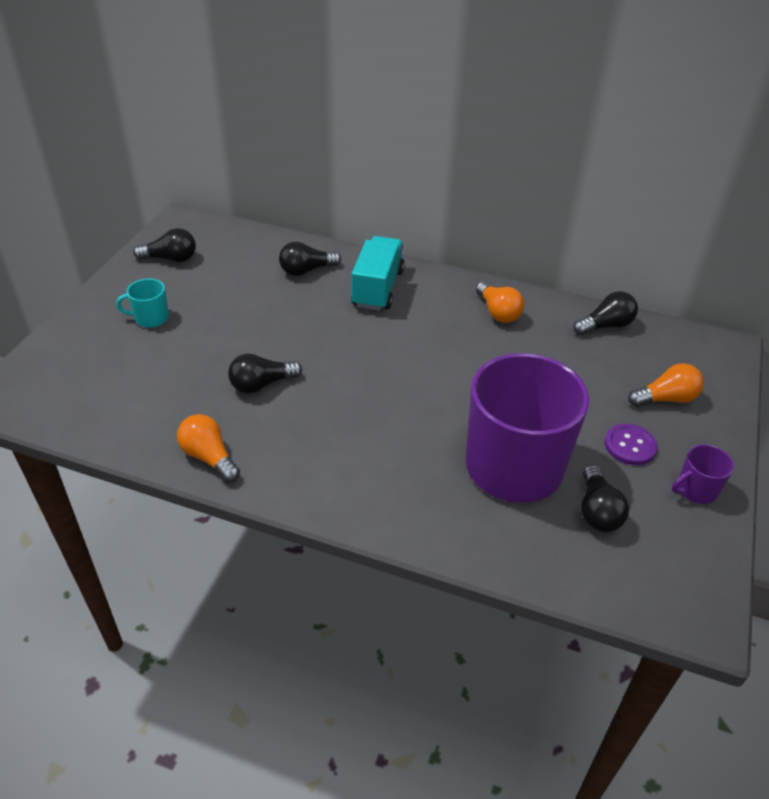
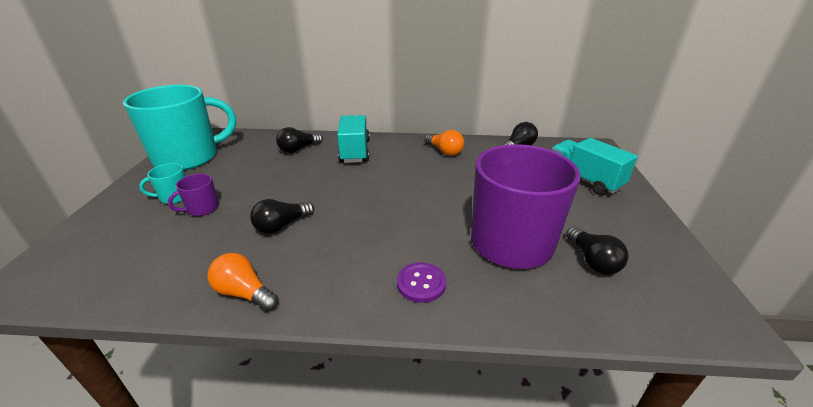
camera: 15 degrees left, 10 degrees down
(171, 258) = (188, 157): black light bulb -> turquoise mug
(630, 446) = (582, 212): purple button -> purple button (421, 283)
(665, 399) = (584, 180): orange light bulb -> turquoise truck
(695, 489) = (647, 230): purple mug -> purple mug (202, 209)

